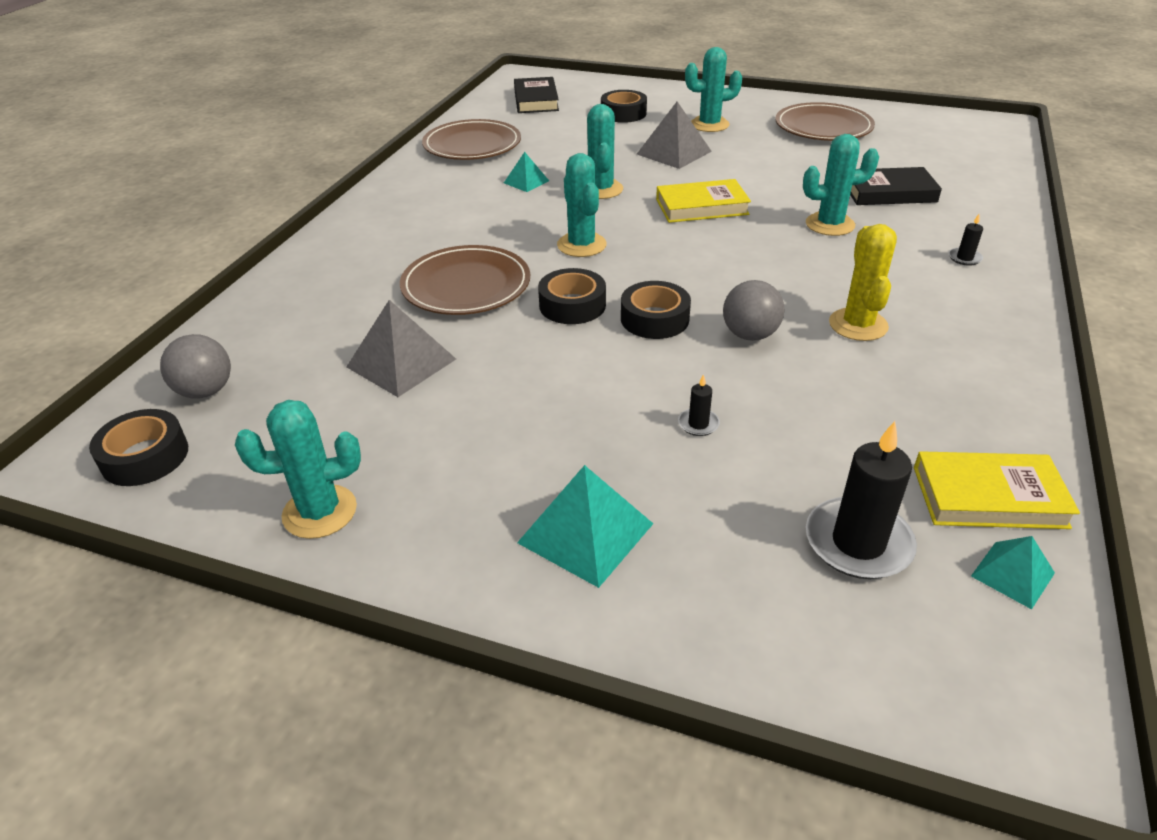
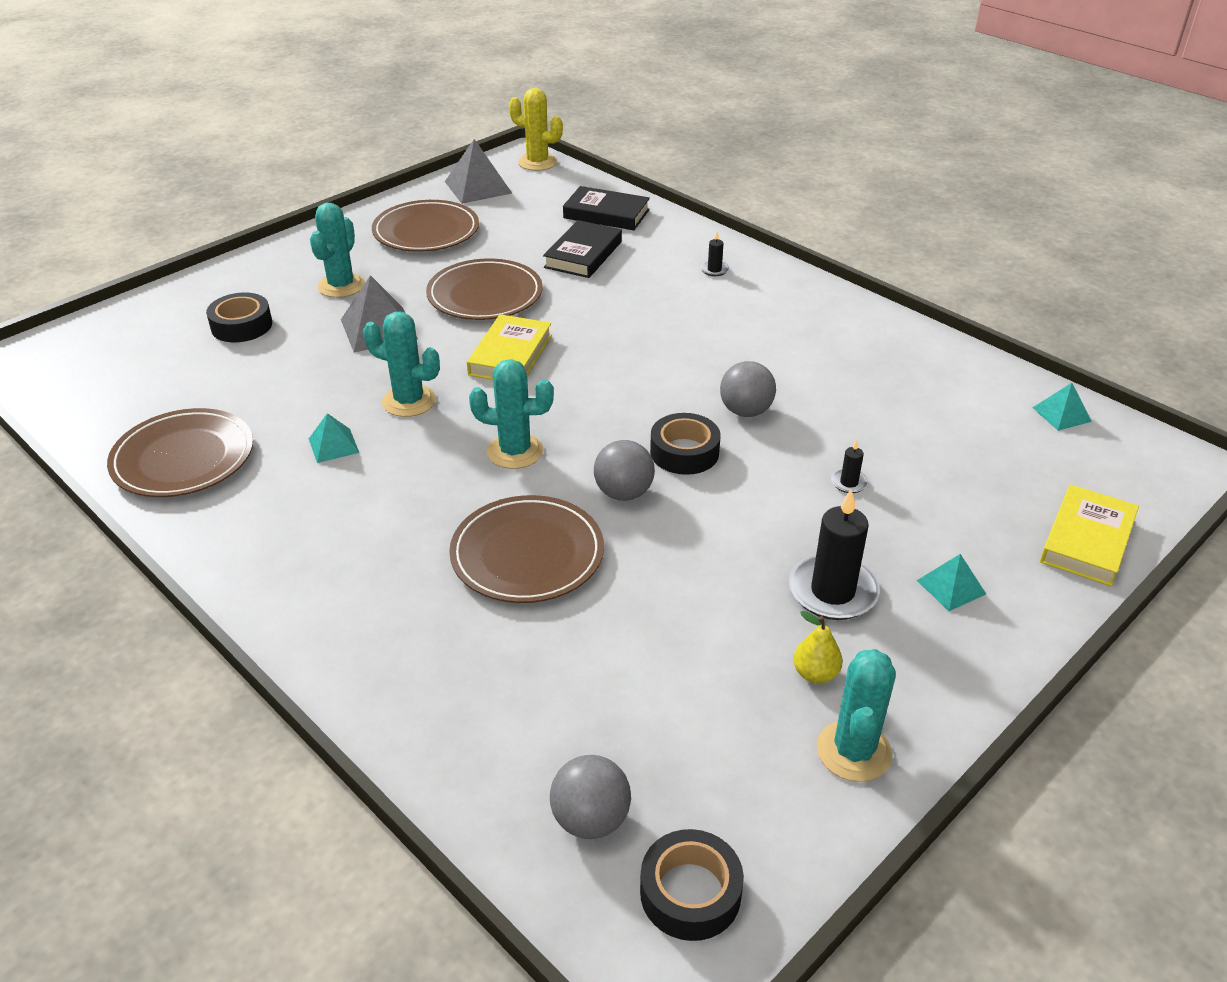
camera: 65 degrees left, 0 degrees up
(401, 363) = (642, 639): grey pyramid -> grey pyramid (478, 187)
(407, 465) = (815, 674): none -> yellow pear
(536, 100) = (115, 372): black book -> black book (606, 214)
(572, 305) = (623, 493): black tape -> grey ball
(586, 533) = (951, 587): turquoise pyramid -> turquoise pyramid, size x0.58
(769, 173) = (485, 295): none -> brown plate
(830, 224) = (609, 304): turquoise cactus -> none
(858, 325) = (769, 355): yellow cactus -> yellow cactus (537, 162)
(858, 542) = (1012, 461): black candle -> black candle (832, 591)
(989, 497) = (991, 390): yellow book -> yellow book (1087, 540)

